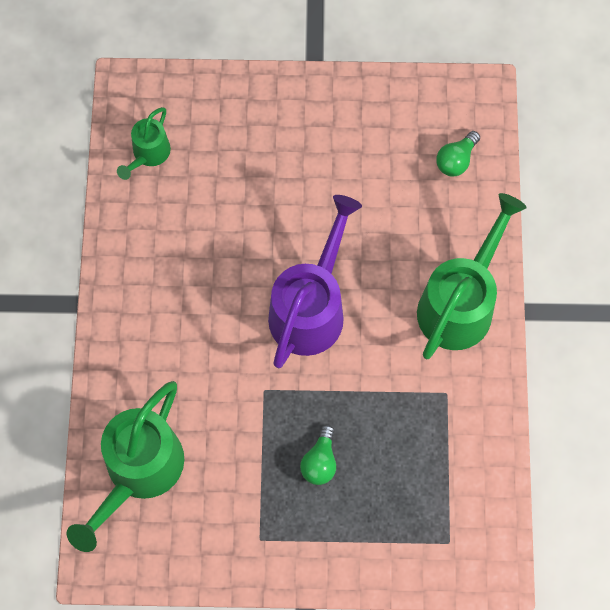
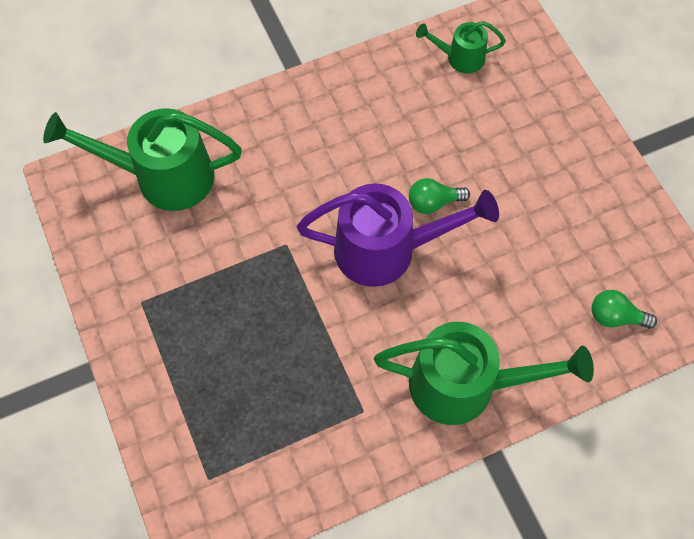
camera: 65 degrees right, 5 degrees down
(320, 461) = (239, 322): green light bulb -> green light bulb (433, 202)

